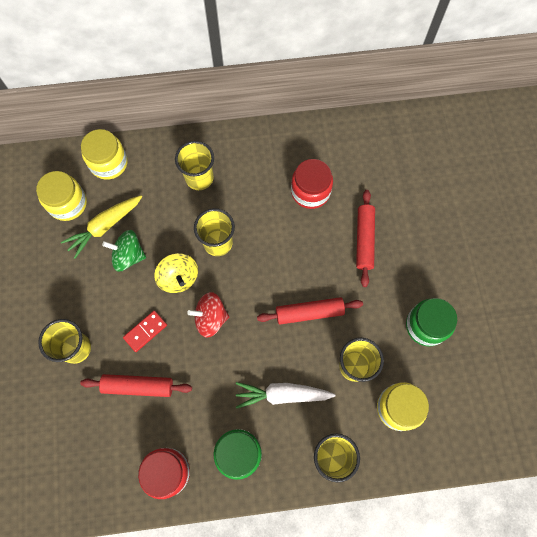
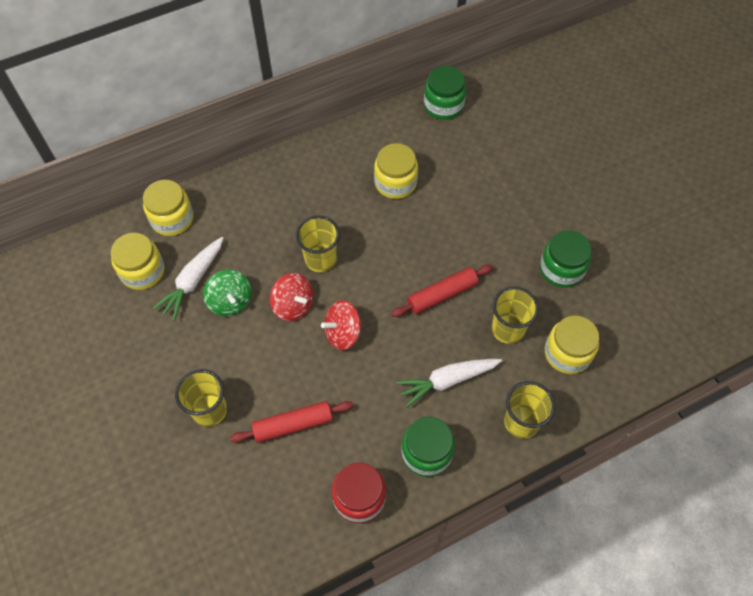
camera: 20 degrees left, 10 degrees down
(105, 227) = (193, 281): yellow carrot -> white carrot
(128, 256) = (230, 301): green spinning top -> green spinning top turned 105 degrees counterclockwise
(145, 331) = (278, 368): red domino -> none
(179, 278) = (293, 305): yellow spinning top -> red spinning top
(199, 178) = (276, 204): yellow cup -> none
(310, 191) = (395, 183): red jar -> yellow jar
(364, 240) = (467, 210): red rolling pin -> none
(383, 130) = (443, 105): none -> green jar

